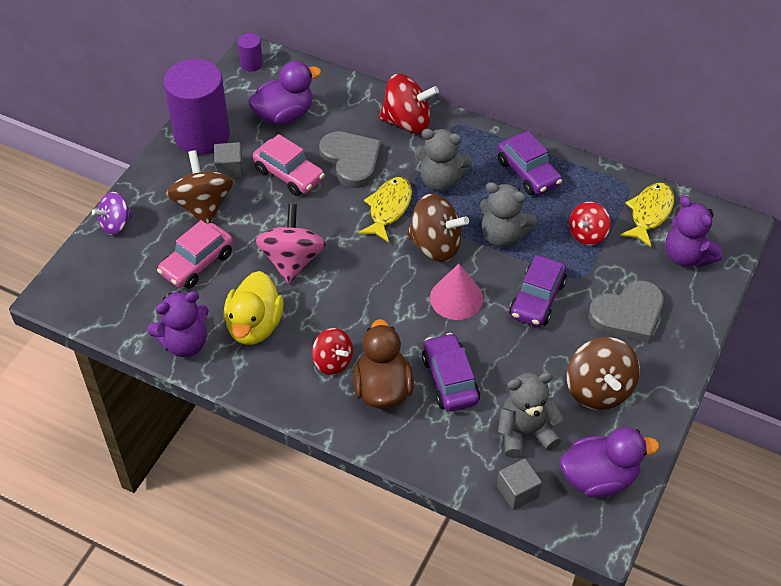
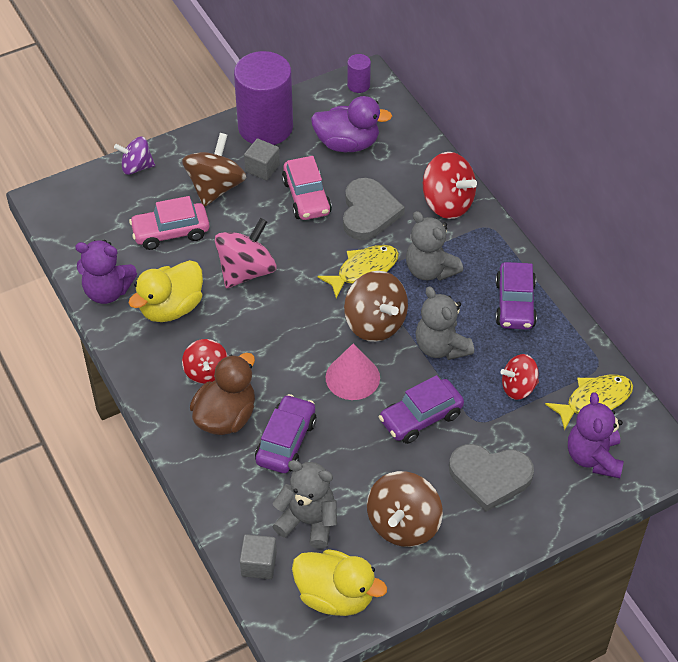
camera: 35 degrees right, 0 degrees up
(599, 478) = (335, 596): purple duck -> yellow duck

